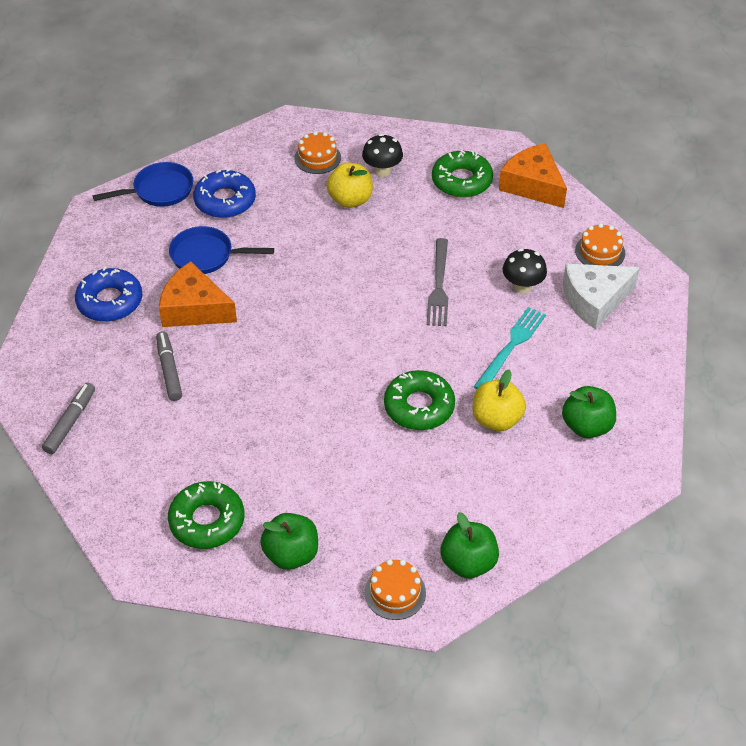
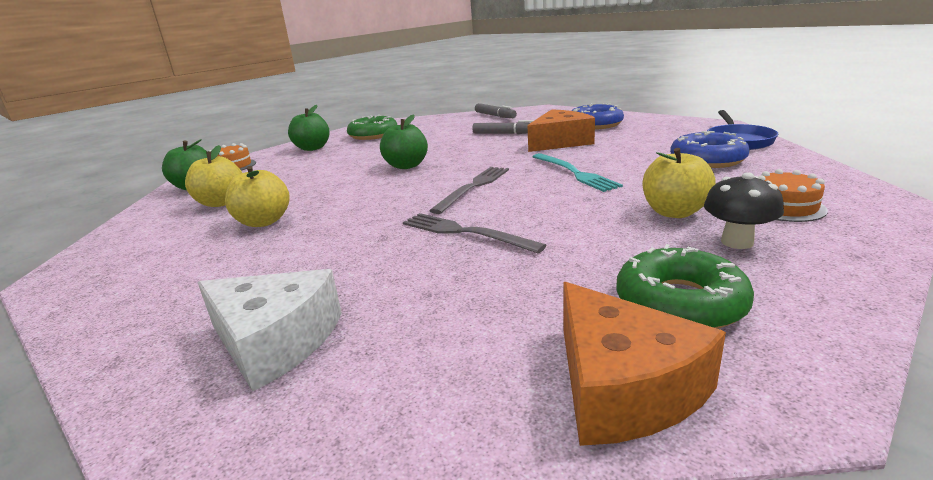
camera: 125 degrees right, 25 degrees down
(206, 255) = (624, 149): blue pan -> none
(354, 319) = (473, 187): none -> grey fork
(419, 406) = (338, 195): green donut -> none
(485, 492) = (221, 203): none -> yellow apple
(511, 347) = (319, 251): turquoise fork -> turquoise fork (574, 173)
(522, 286) = (389, 286): black mushroom -> none
(532, 185) = (622, 387): orange cheese -> orange cheese turned 75 degrees clockwise
(586, 426) = (161, 263): green apple -> green apple (406, 166)
(594, 300) = (275, 341): white cheese -> white cheese turned 105 degrees clockwise
(600, 252) = (350, 399): orange cake -> none

